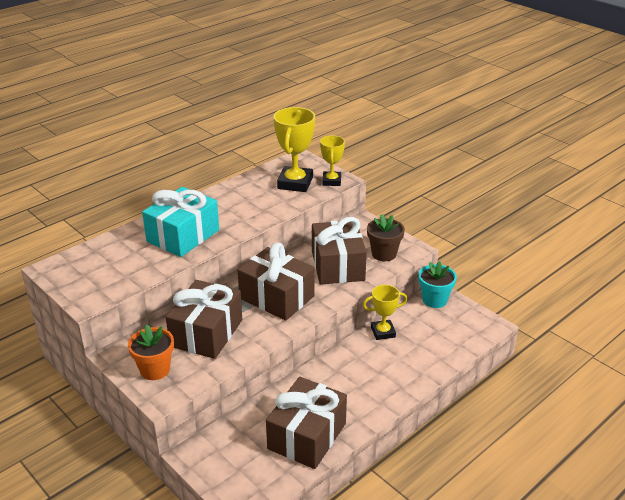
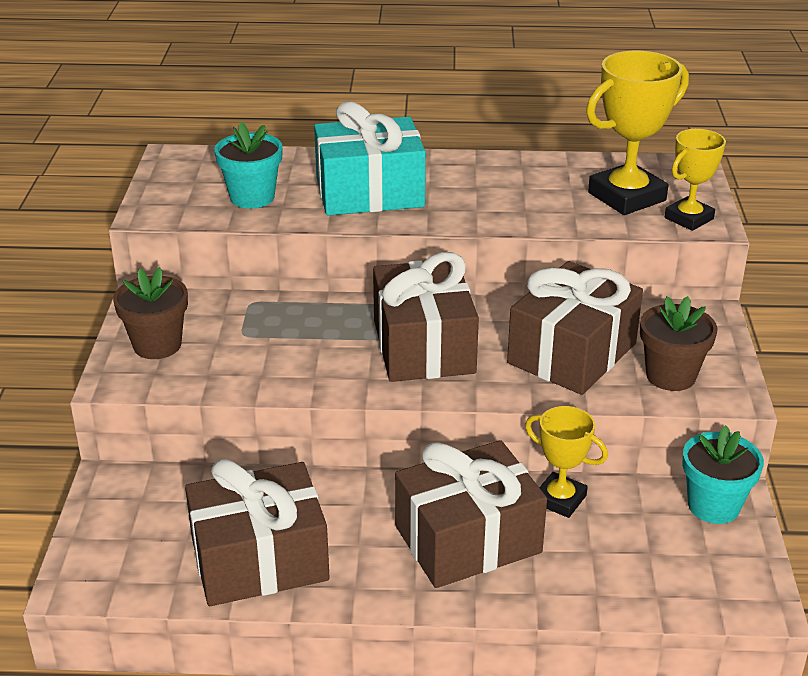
camera: 45 degrees right, 0 degrees up
(129, 267) = (252, 197): none -> turquoise flower pot
(155, 370) = (157, 345): orange flower pot -> brown flower pot
(206, 333) = (273, 339): brown gift -> brown gift (468, 539)

